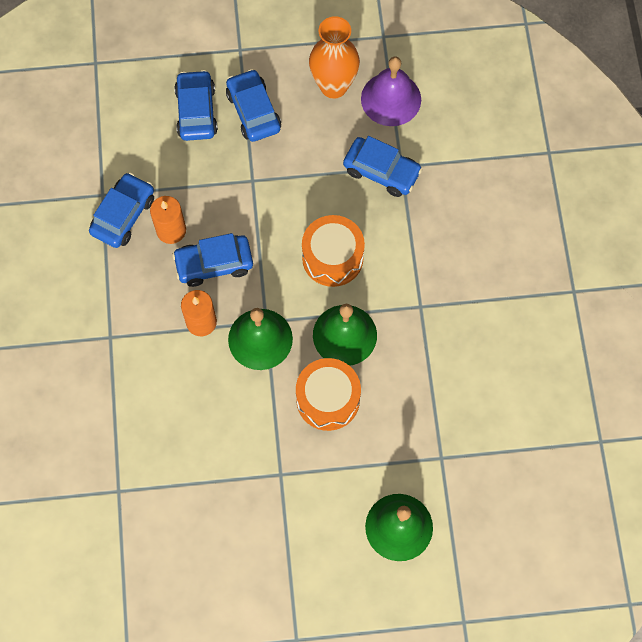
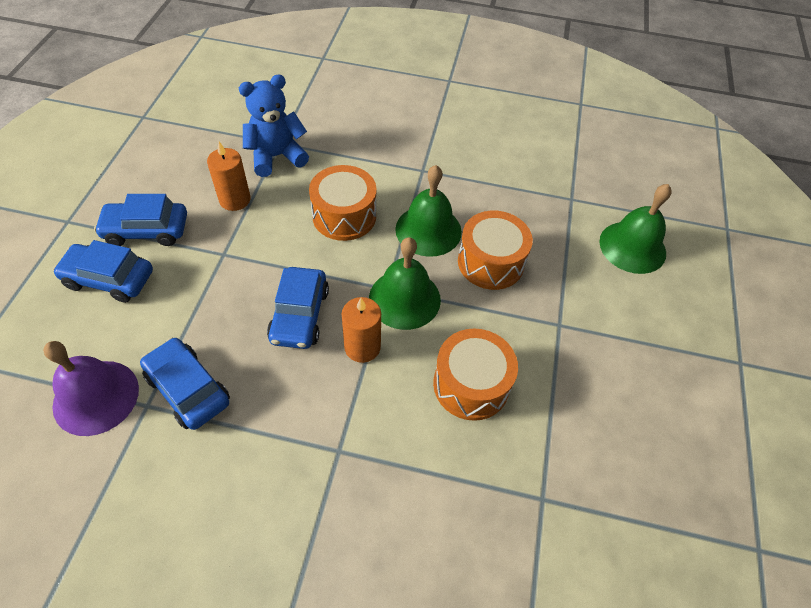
camera: 75 degrees left, 15 degrees down
(171, 230) = (237, 345): orange candle -> orange candle (235, 199)
(196, 415) = (471, 384): none -> orange drum
(333, 86) = (166, 163): orange vase -> none
(381, 171) = (276, 156): blue car -> blue teddy bear
(391, 99) = (209, 130): purple bell -> purple bell (96, 397)

